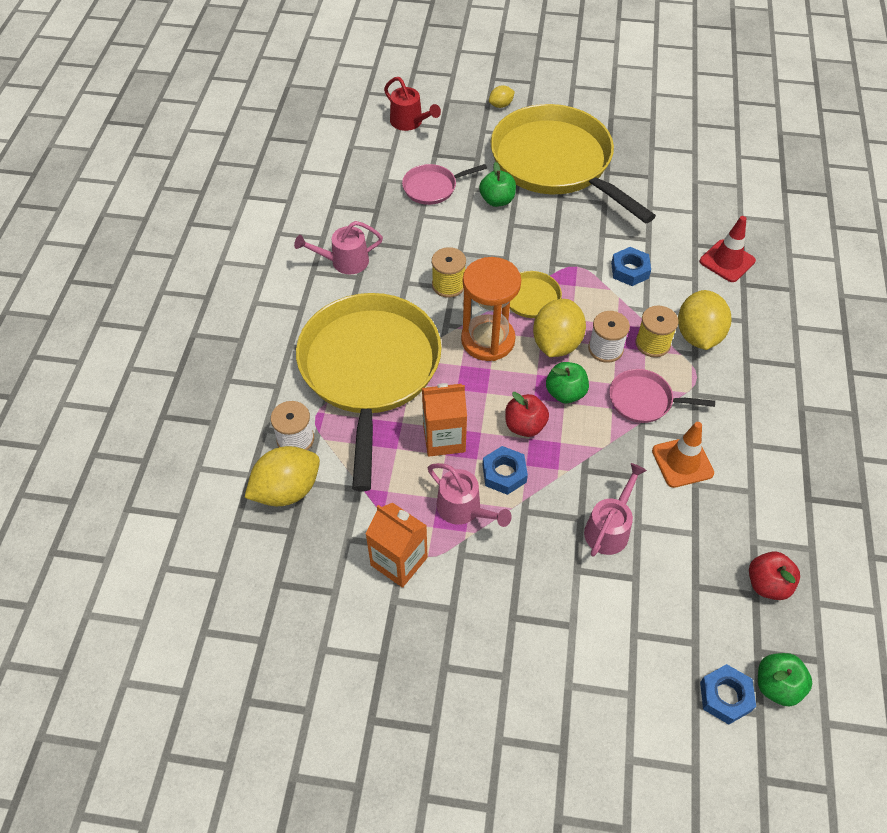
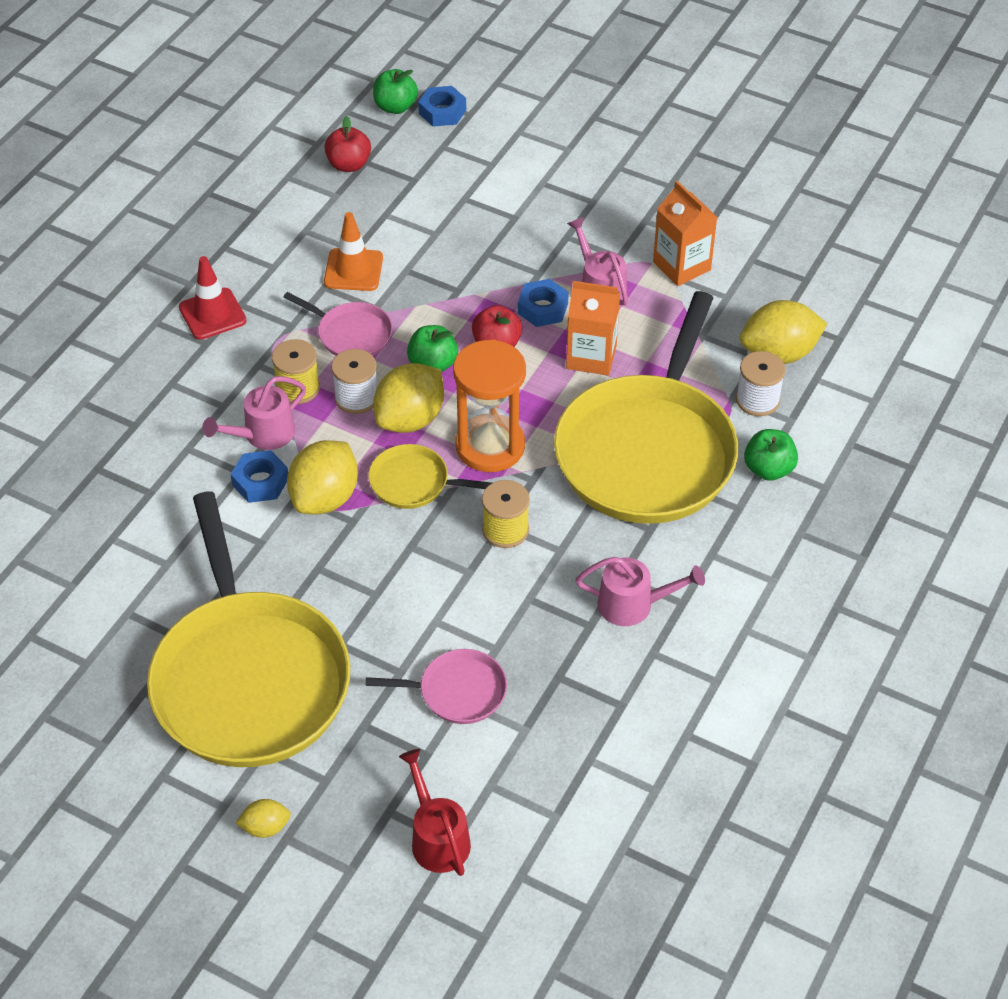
camera: 160 degrees left, 5 degrees down
(497, 200) = (373, 639): green apple -> green apple (768, 469)
(609, 528) = (463, 239): pink watering can -> pink watering can (262, 435)
(698, 335) = (238, 382): yellow lemon -> yellow lemon (325, 498)
(727, 261) = (129, 458): red traffic cone -> red traffic cone (212, 314)

